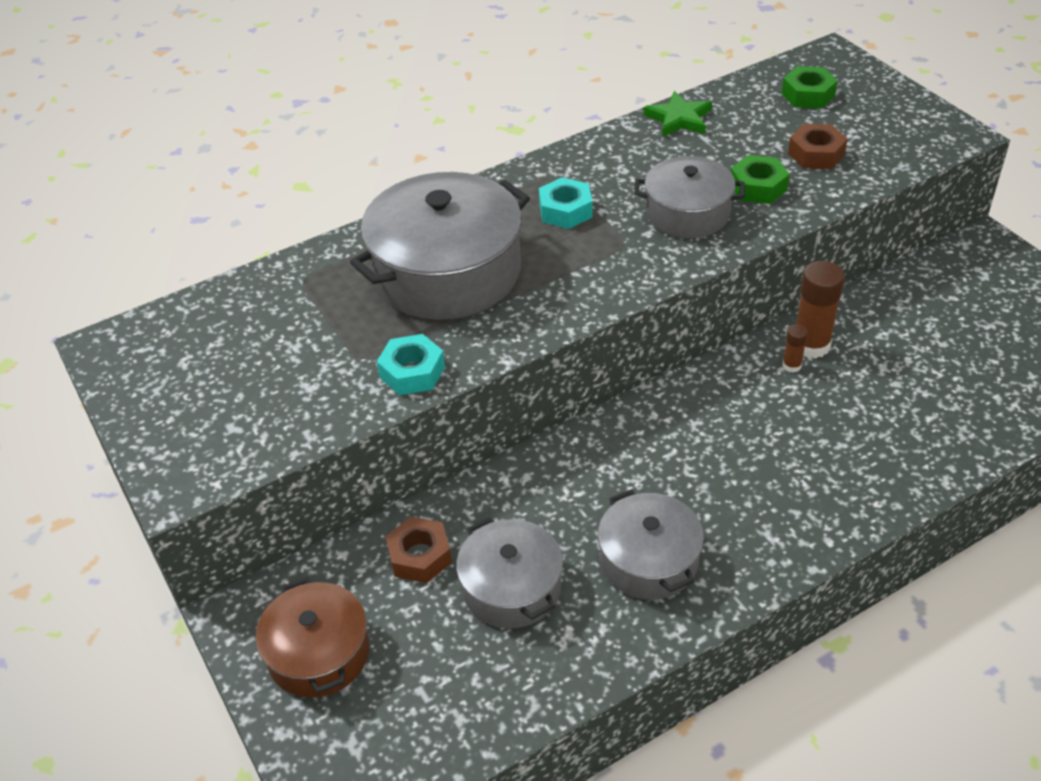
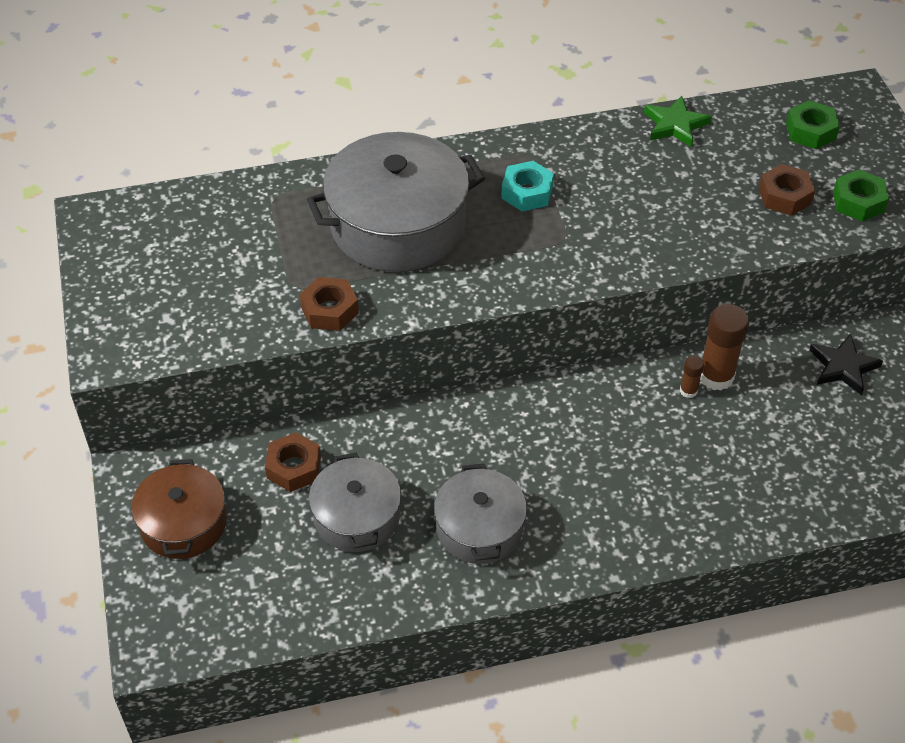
camera: 15 degrees right, 5 degrees up
(412, 372) = (329, 310): turquoise nut -> brown nut
(687, 213) = (635, 225): grey pot -> none
(758, 187) = (712, 216): green nut -> green nut (858, 202)
(925, 304) = (843, 367): none -> black star

